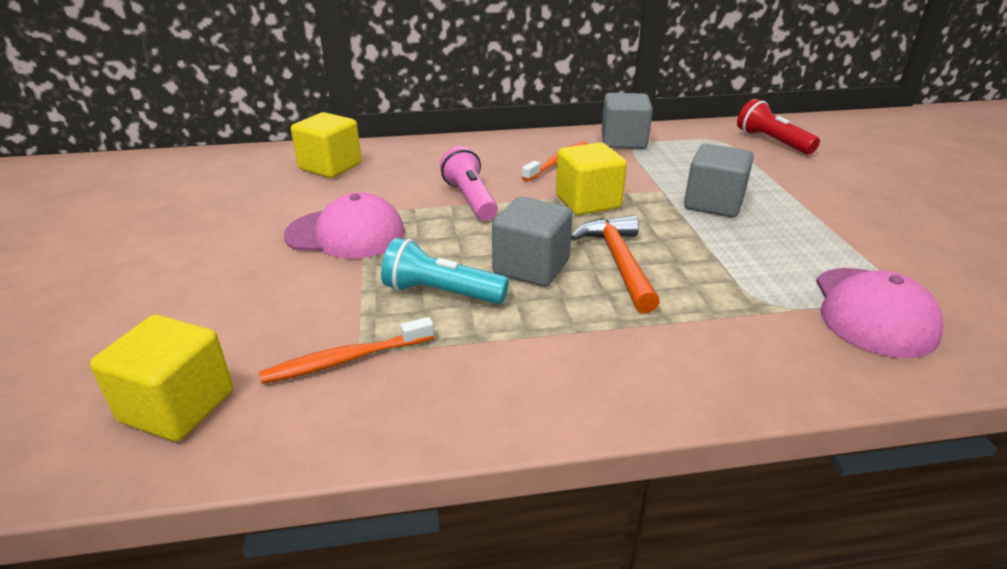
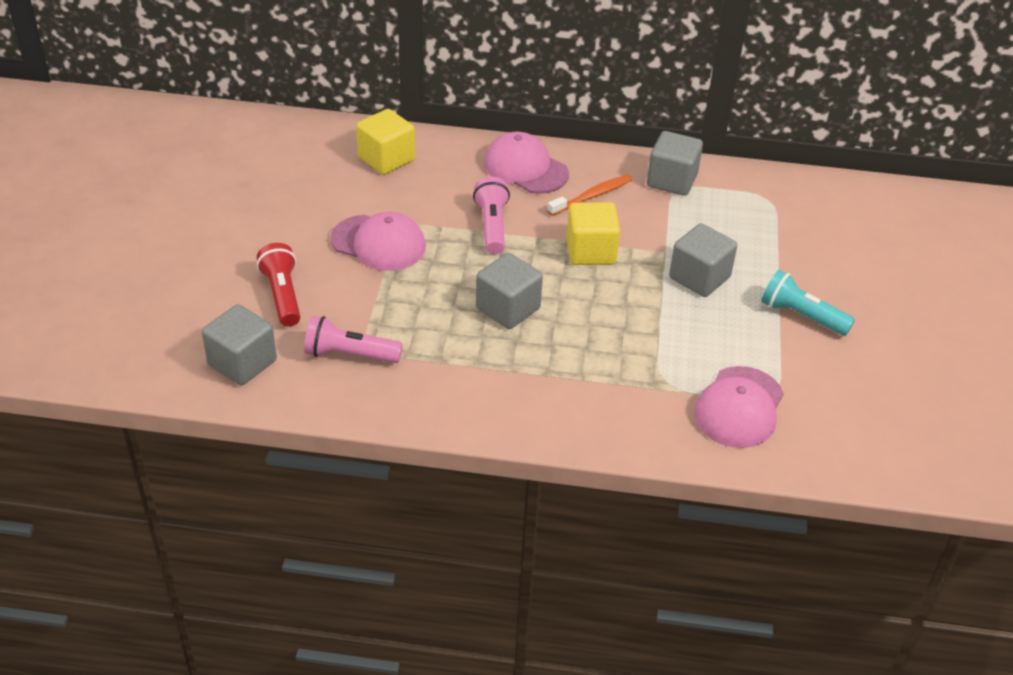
camera: 15 degrees right, 10 degrees up
(178, 406) = (242, 363): yellow cube -> grey cube
(346, 359) = (349, 355): orange toothbrush -> pink flashlight
(441, 293) = (431, 316): turquoise flashlight -> turquoise flashlight (801, 316)
(479, 153) = (525, 168): none -> pink cap
(618, 262) = (578, 320): orange hammer -> none
(772, 142) = (820, 212): red flashlight -> red flashlight (282, 295)

